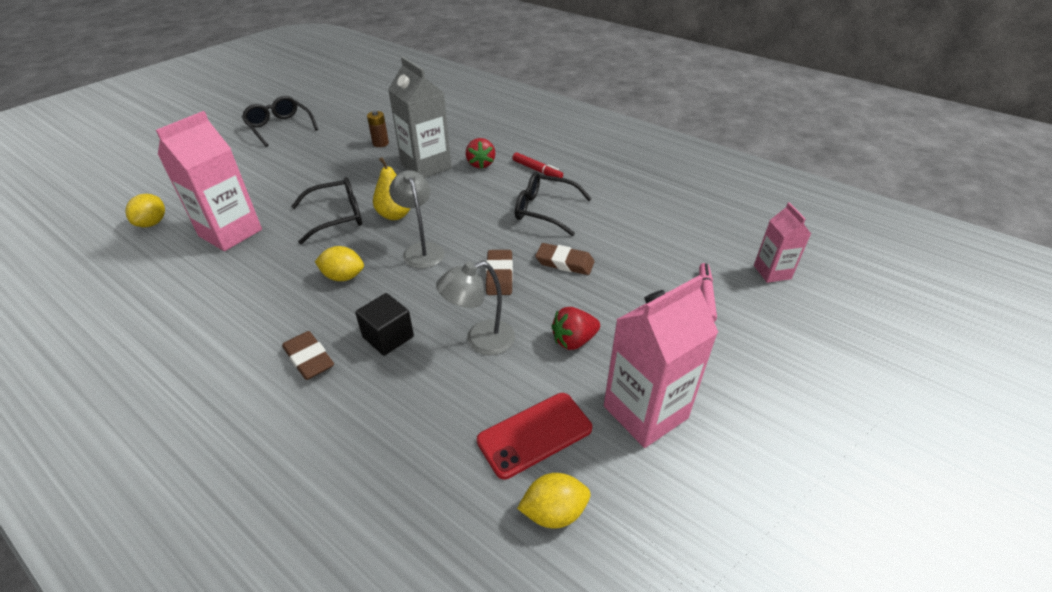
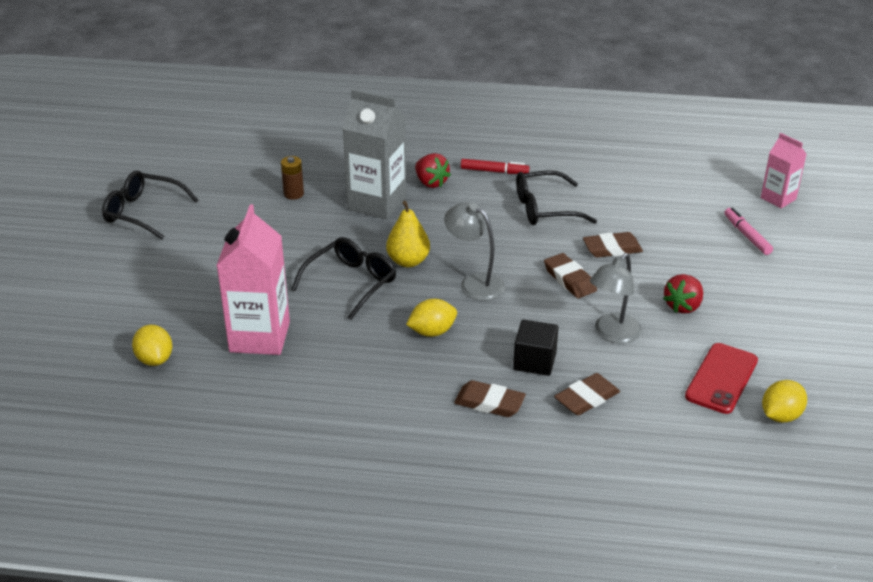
camera: 30 degrees left, 5 degrees down
(389, 393) = (586, 398): none -> brown eraser
(645, 412) = (780, 333): pink carton -> none

